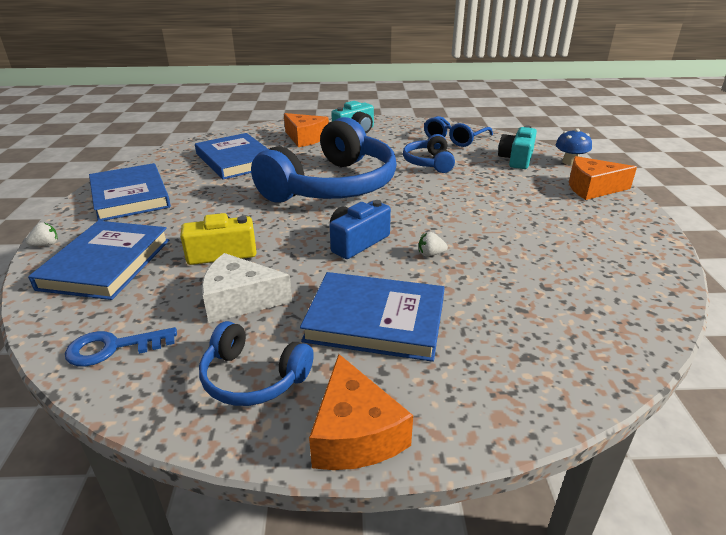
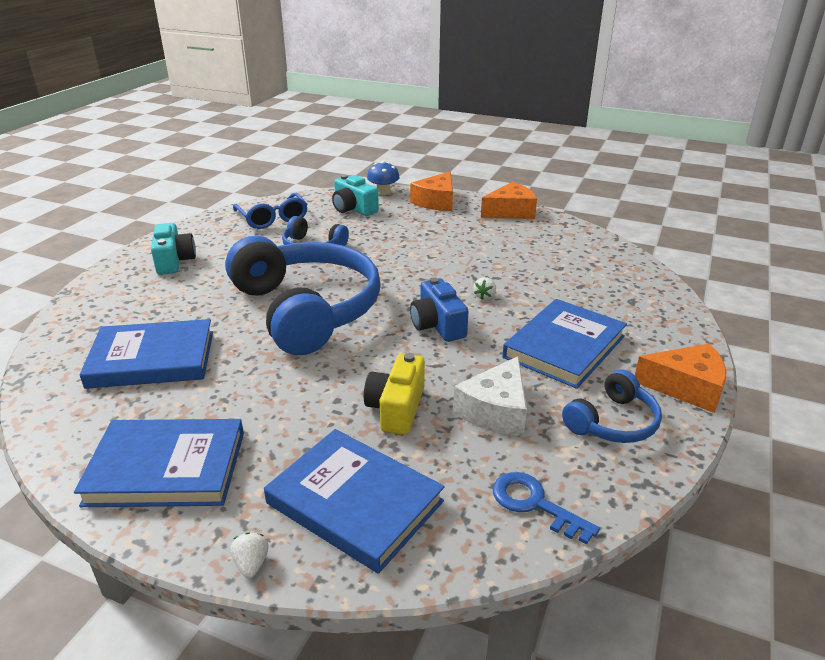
camera: 65 degrees left, 0 degrees up
(113, 347) = (535, 504): blue key -> blue key turned 120 degrees clockwise
(305, 138) = (150, 296): orange cheese -> orange cheese (511, 212)

